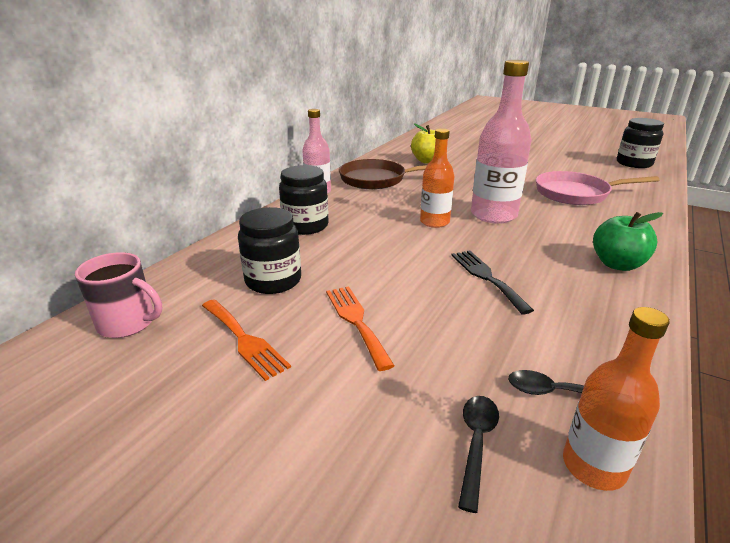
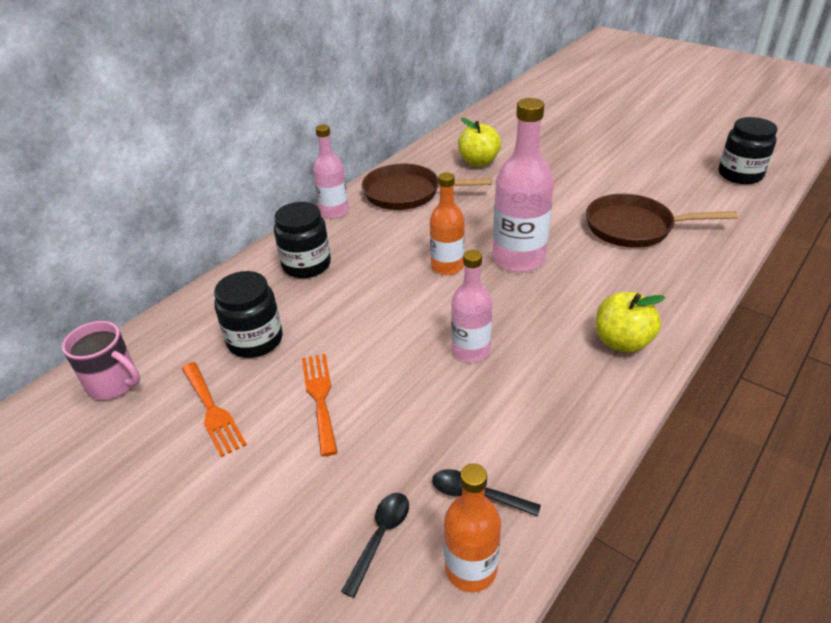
camera: 10 degrees right, 10 degrees up
(486, 277) = (470, 350): black fork -> pink bottle
(576, 194) = (634, 227): pink pan -> brown pan
(617, 264) = (622, 342): green apple -> yellow apple

